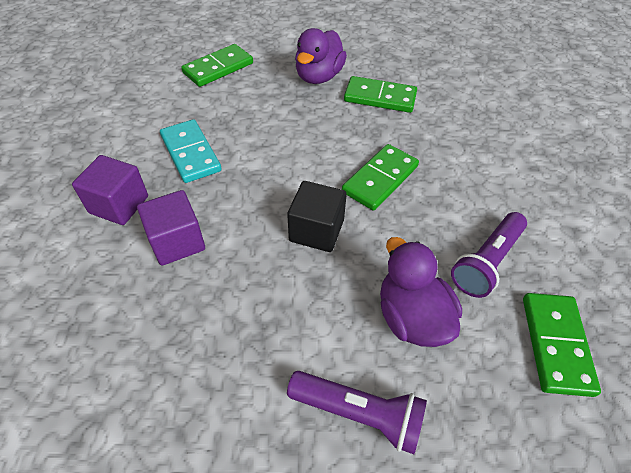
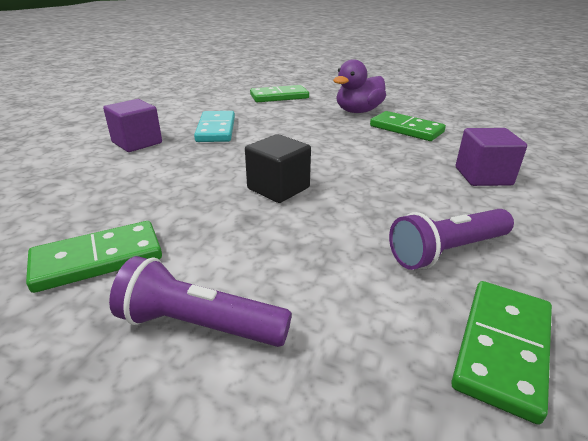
camera: 25 degrees right, 20 degrees down
(177, 242) = (156, 169): purple cube -> purple cube (483, 176)
(359, 414) = (199, 325): purple flashlight -> purple flashlight turned 150 degrees clockwise
(380, 179) = (367, 172): green domino -> green domino (98, 259)
(412, 317) = (324, 268): purple duck -> none

